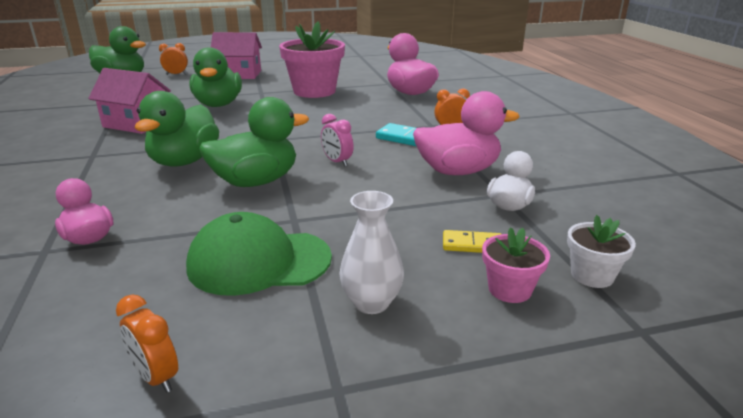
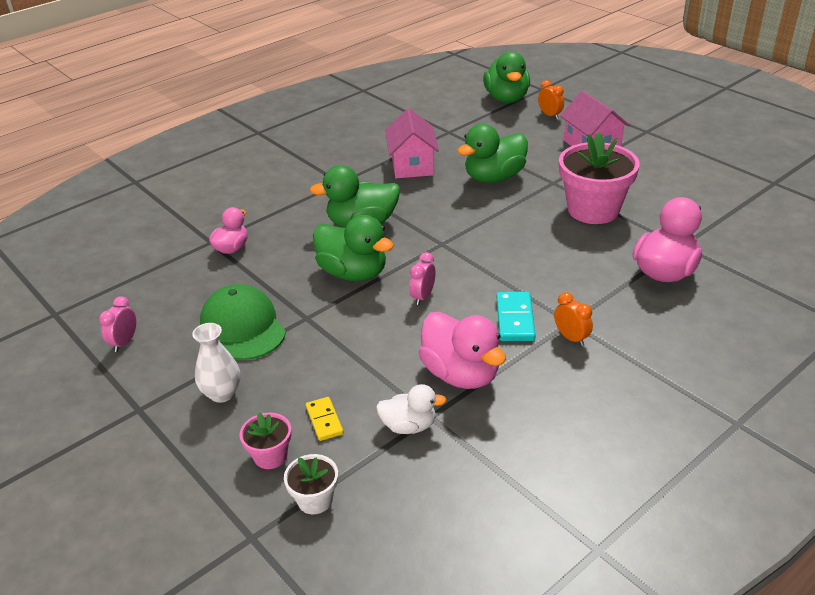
camera: 65 degrees right, 10 degrees up
(156, 377) = (124, 342): orange clock -> pink clock

